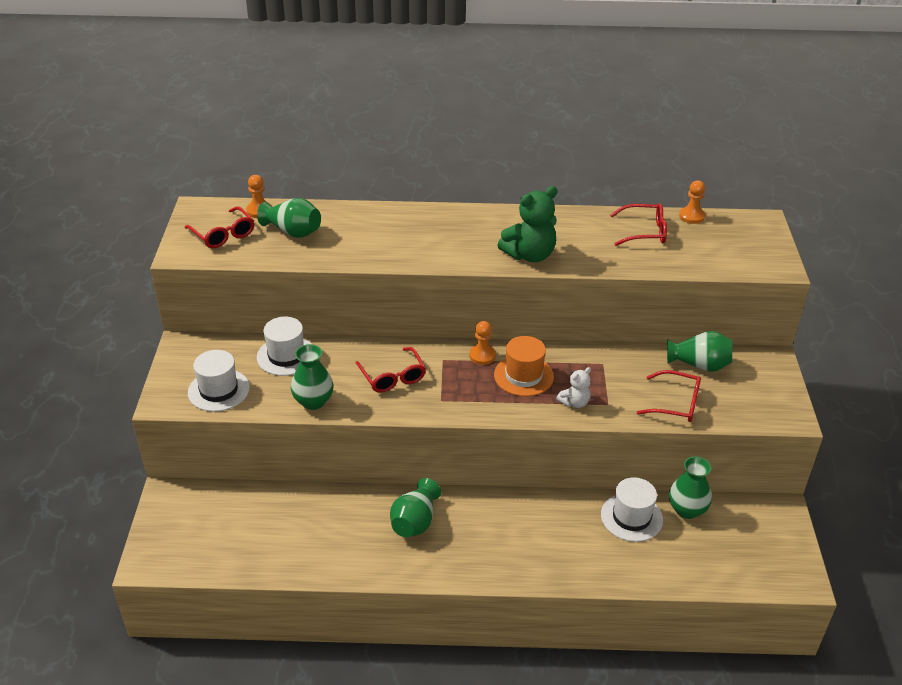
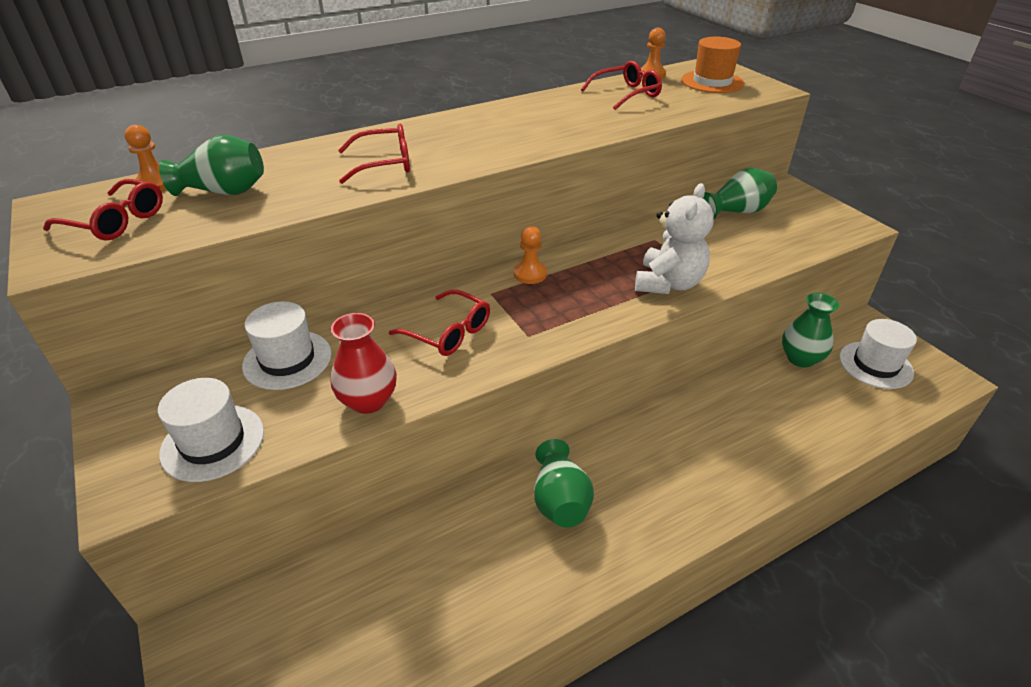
camera: 30 degrees left, 0 degrees up
(313, 401) = (368, 400): green vase -> red vase
(523, 376) = (592, 277): orange hat -> orange hat (712, 82)
(529, 255) = (540, 138): green teddy bear -> none
(574, 402) = (668, 283): white teddy bear -> white teddy bear, size x1.82
(631, 517) = (764, 388): white hat -> white hat (875, 365)
(676, 404) = (758, 249): red glasses -> red glasses (385, 164)

